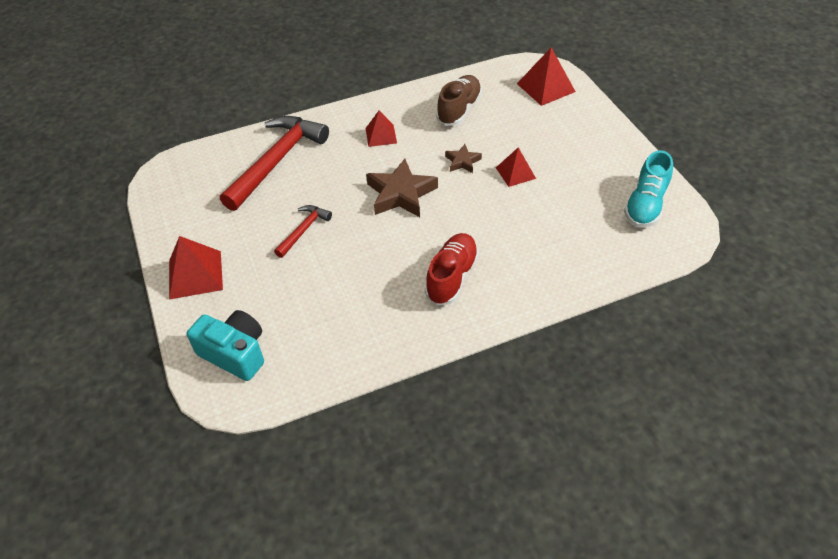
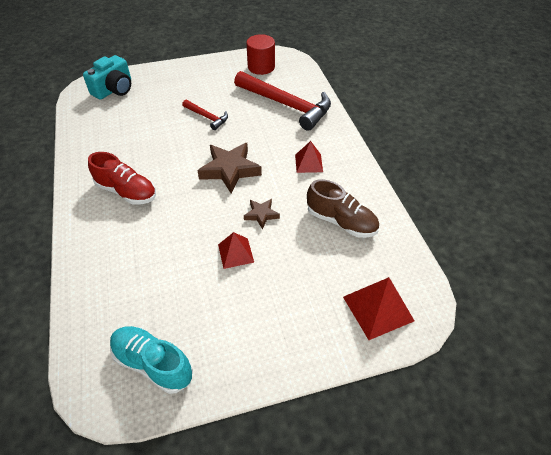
camera: 95 degrees right, 0 degrees up
(187, 194) = (261, 67): none -> red cylinder
(195, 274) = (185, 73): red pyramid -> none

